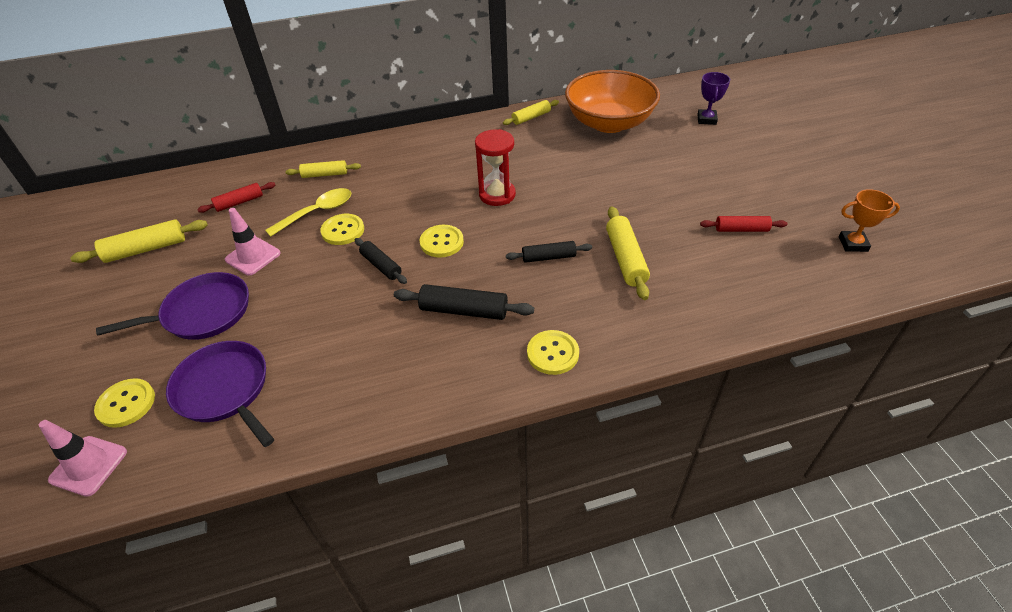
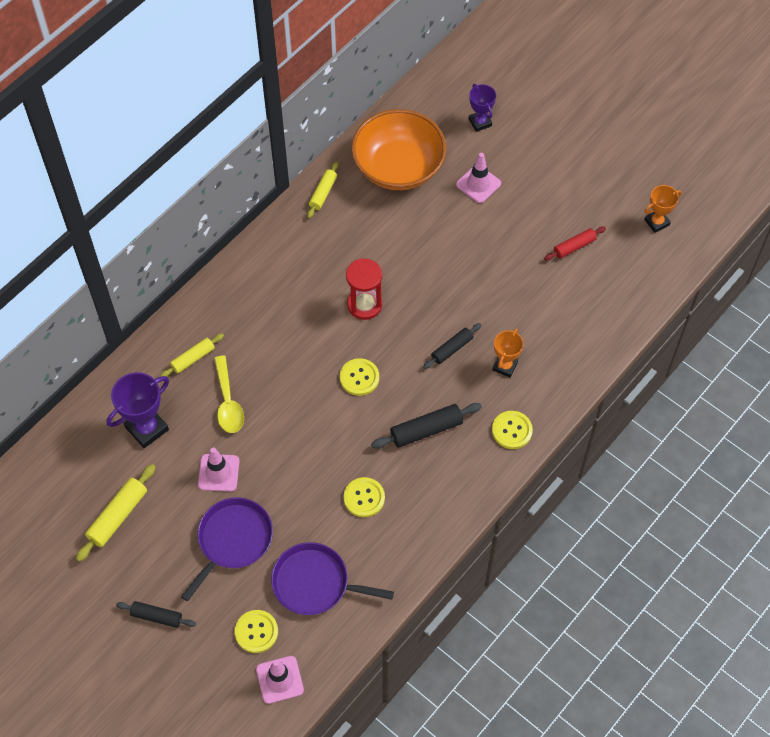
camera: 35 degrees left, 15 degrees up
(239, 202) = (147, 428): red rolling pin -> purple trophy
(317, 212) = (228, 402): yellow spoon -> yellow spoon turned 150 degrees clockwise
(343, 230) = (268, 409): yellow button -> yellow button (364, 498)
(381, 265) = (331, 425): black rolling pin -> black rolling pin (156, 616)
(591, 293) = (505, 366): none -> orange trophy
(626, 259) = (508, 320): yellow rolling pin -> none
(674, 155) = (478, 184): none -> pink traffic cone

